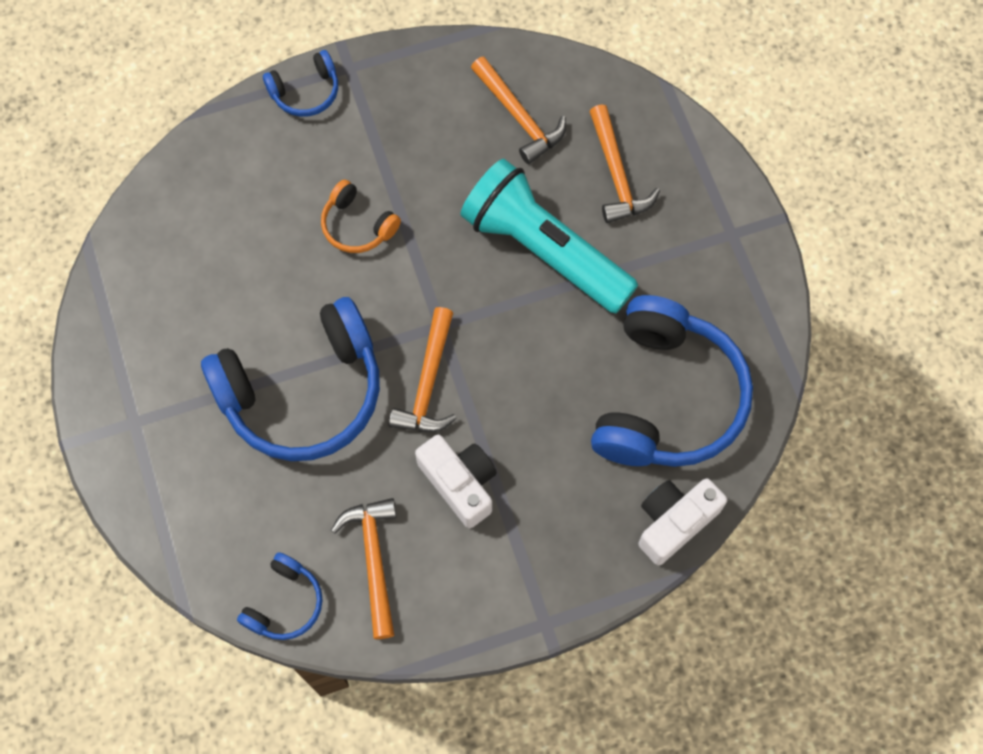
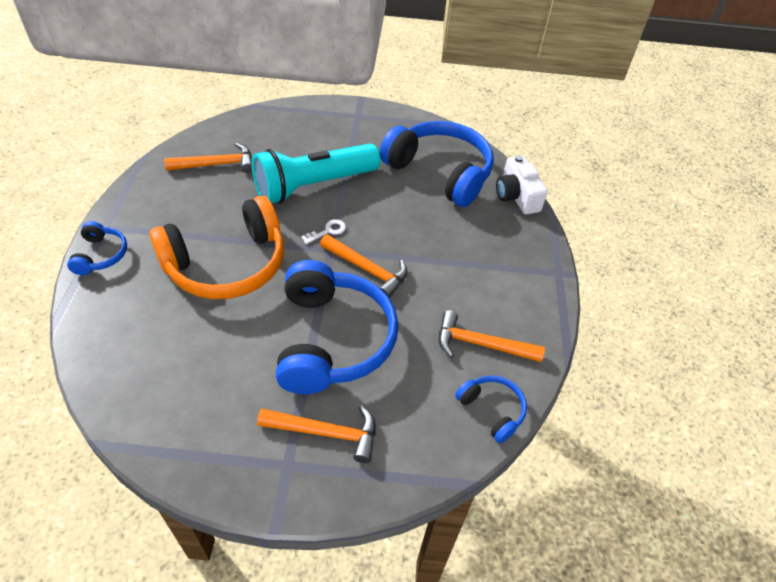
camera: 70 degrees left, 20 degrees down
(357, 225) = (227, 264): orange headphones -> orange headphones, size x2.15
(460, 483) = (446, 279): white camera -> none
(470, 307) = (328, 231): none -> white key
(616, 174) = (288, 141): orange hammer -> orange hammer (325, 432)

